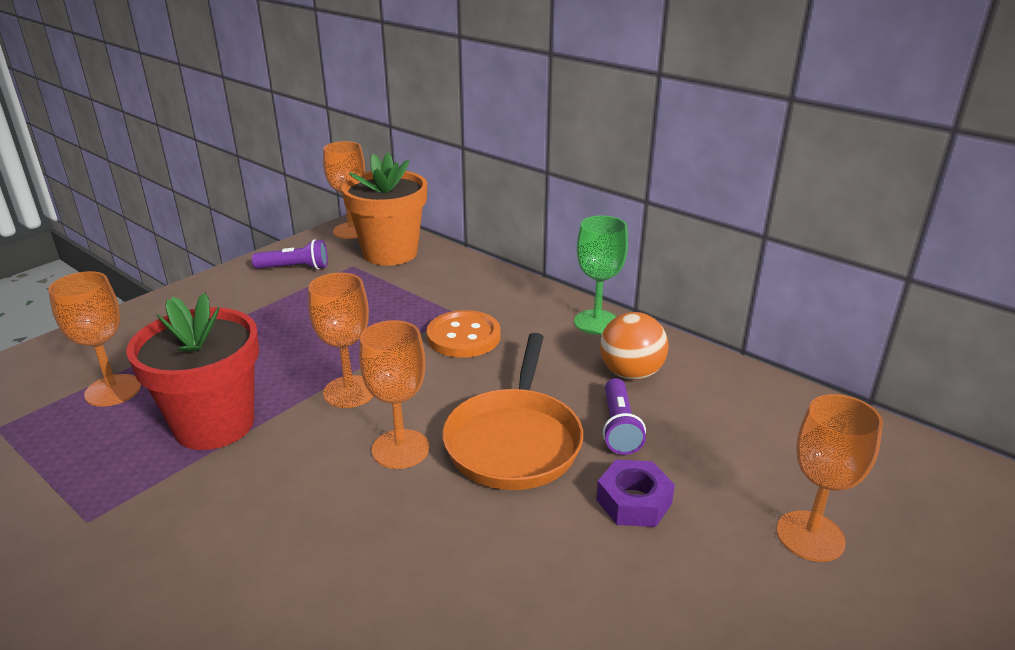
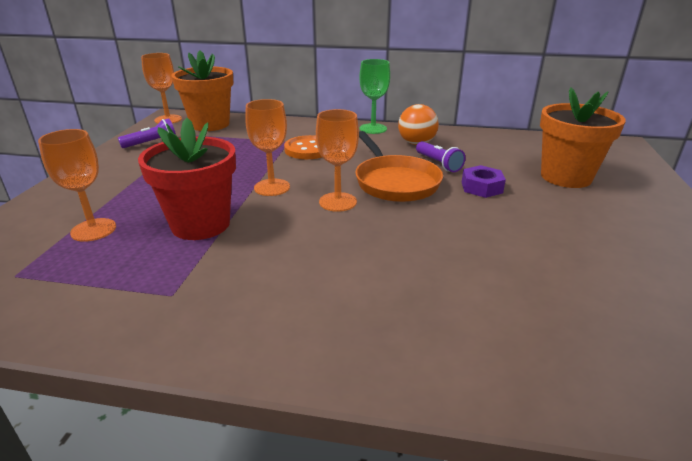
camera: 30 degrees left, 0 degrees up
(810, 536) = (566, 177): orange goblet -> orange flower pot

